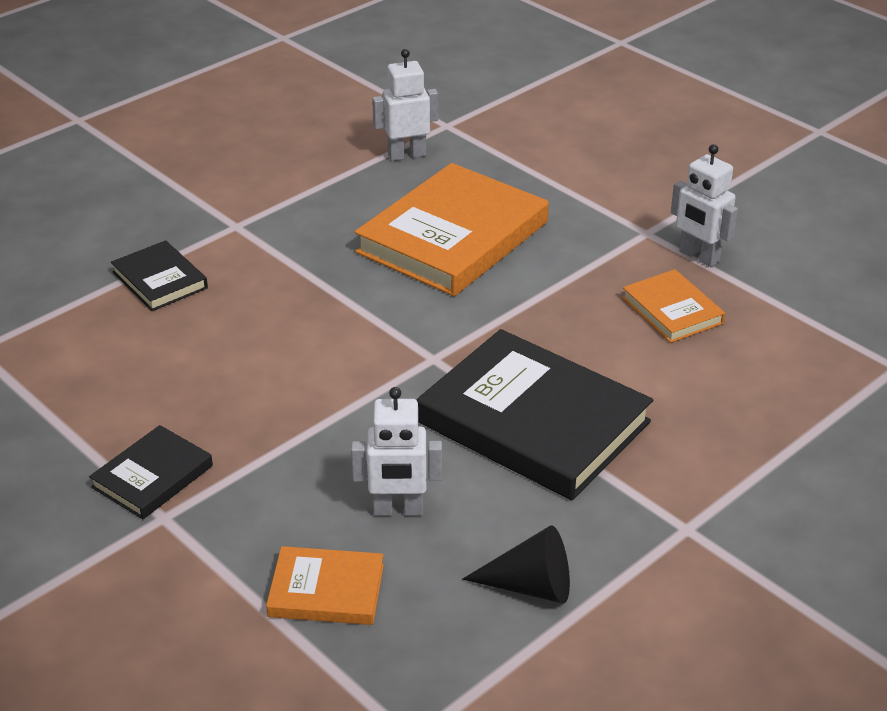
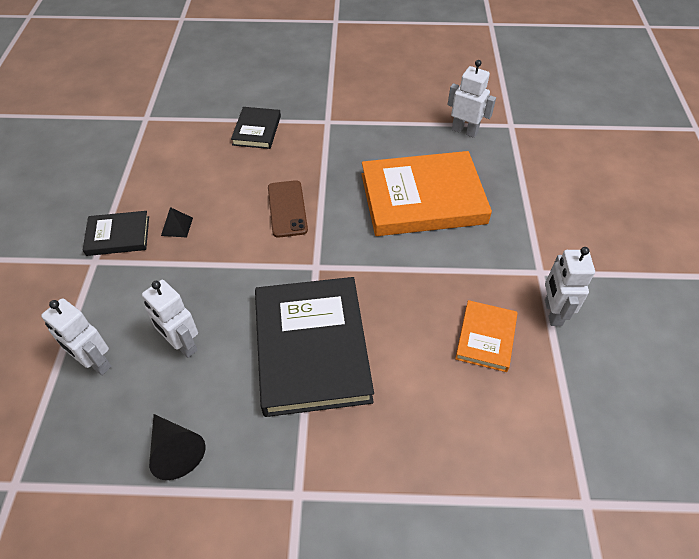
camera: 45 degrees right, 15 degrees up
(214, 422) = (177, 226): none -> black pyramid
(321, 329) = (287, 209): none -> brown phone
(326, 591) = (95, 362): orange book -> white robot

